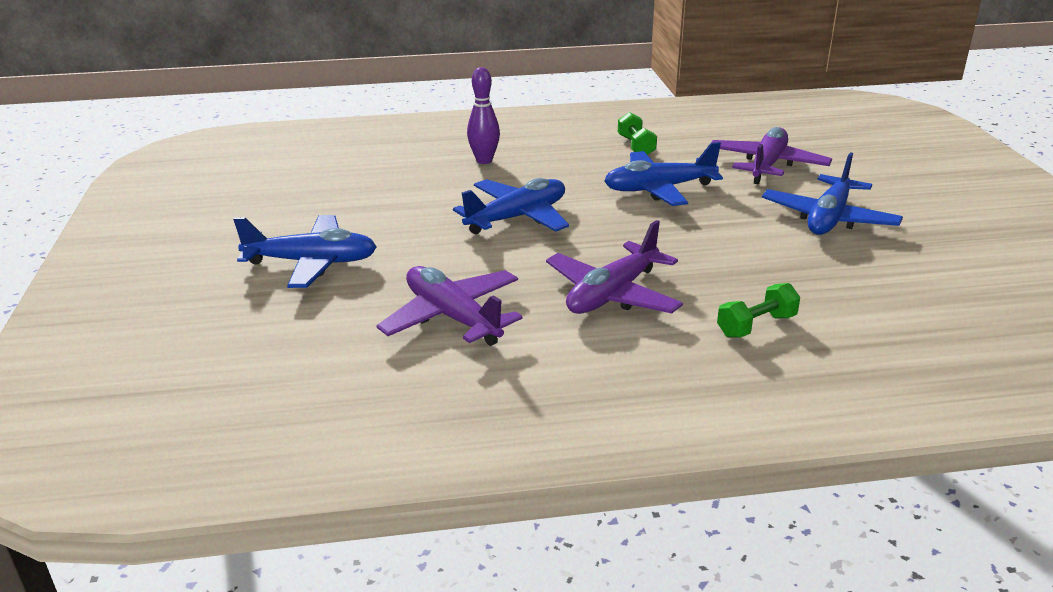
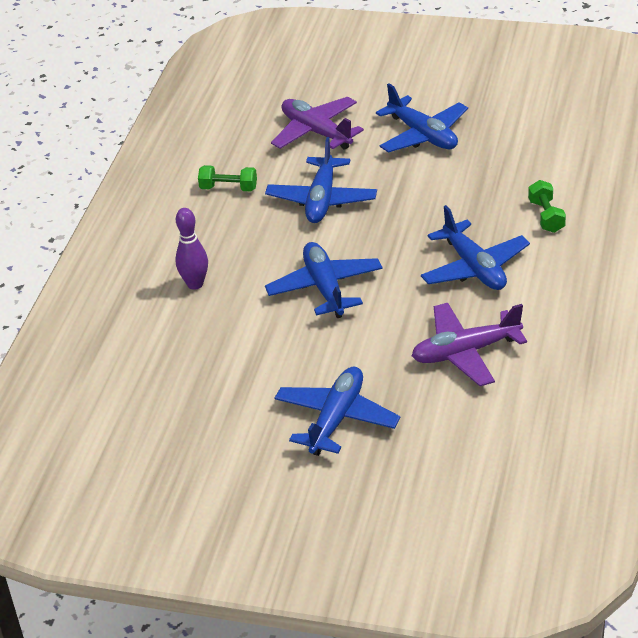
camera: 65 degrees left, 10 degrees up
(612, 294) = (474, 268): purple plane -> blue plane

